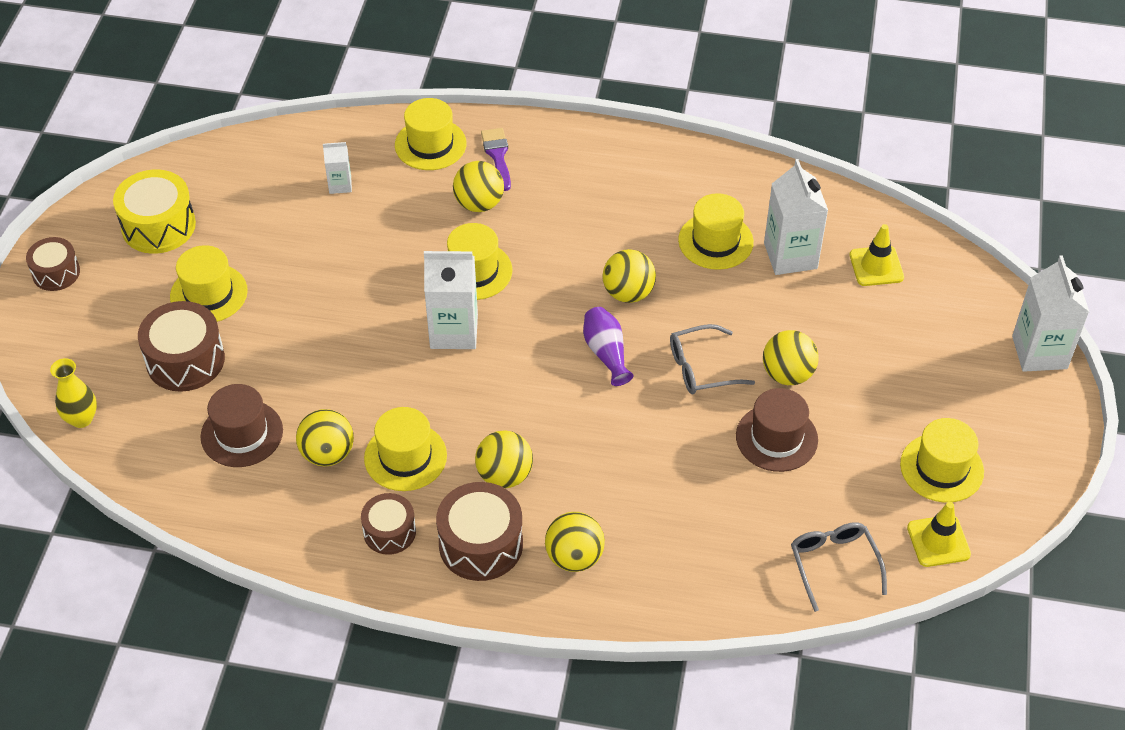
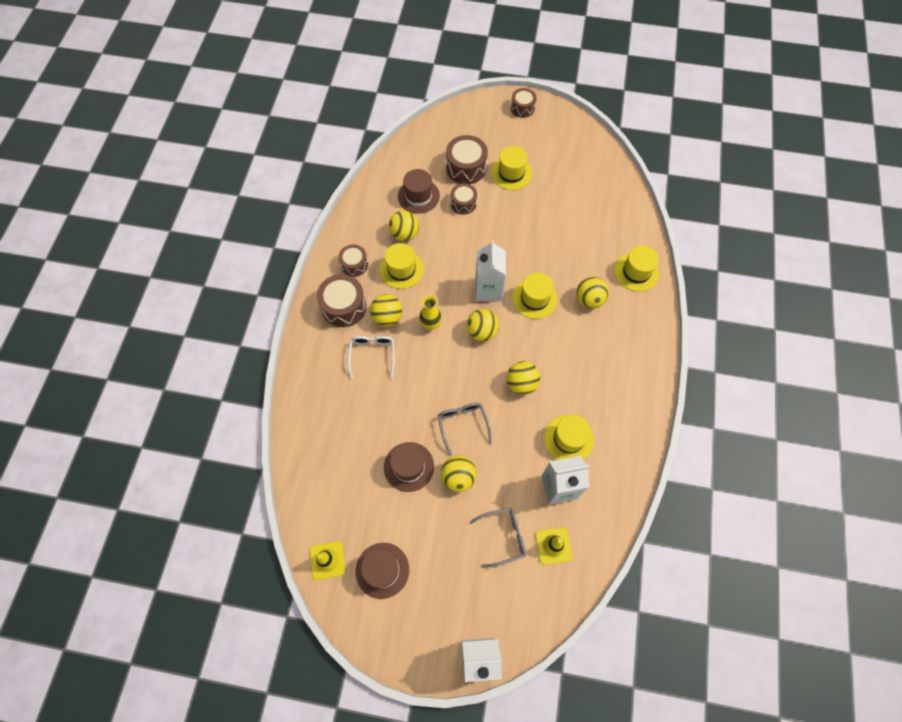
camera: 90 degrees right, 15 degrees up
(81, 419) = (429, 130): yellow vase -> yellow vase (430, 324)
(158, 226) = (558, 146): yellow drum -> none
(268, 364) = (463, 203): none -> brown drum
(340, 185) = (597, 227): white carton -> none
(497, 155) = (631, 309): purple brush -> none
(574, 557) = (332, 352): yellow ball -> yellow ball (482, 332)
(579, 495) = (372, 355): none -> white glasses
(606, 353) = (473, 370): purple vase -> none
(834, 564) = (316, 493): grey glasses -> grey glasses (503, 537)
(941, 468) = (382, 570): yellow hat -> brown hat

